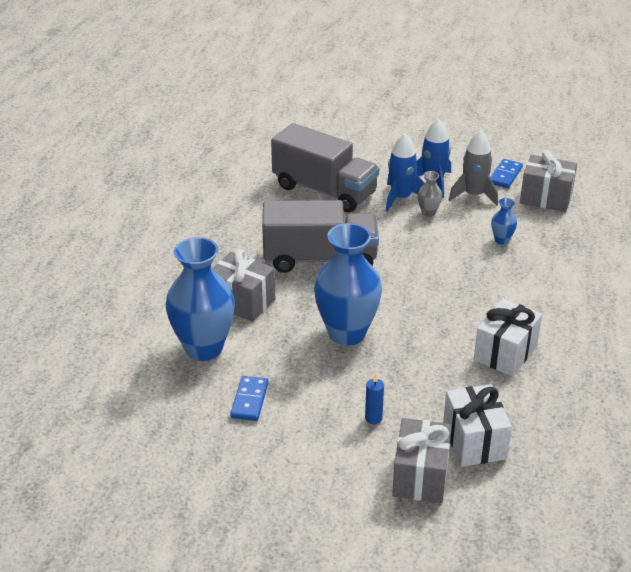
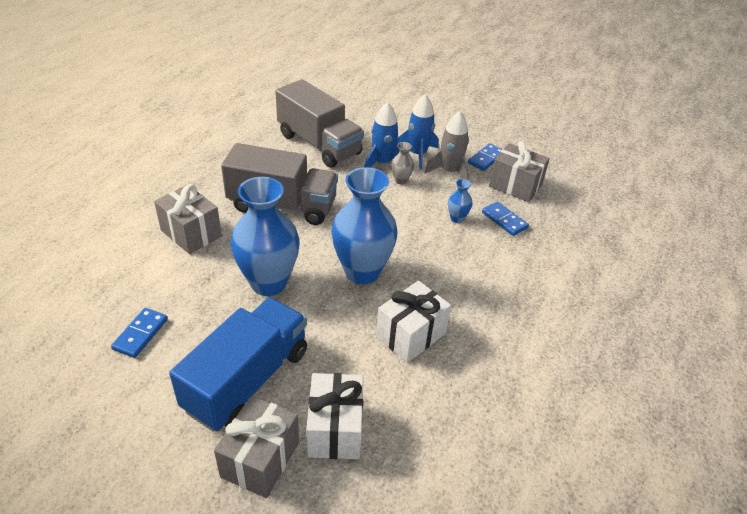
camera: 10 degrees right, 5 degrees up
(204, 348) = (130, 271): blue vase -> blue vase (362, 272)
(373, 418) = (247, 380): blue candle -> blue truck
(548, 233) = (504, 220): none -> blue domino

